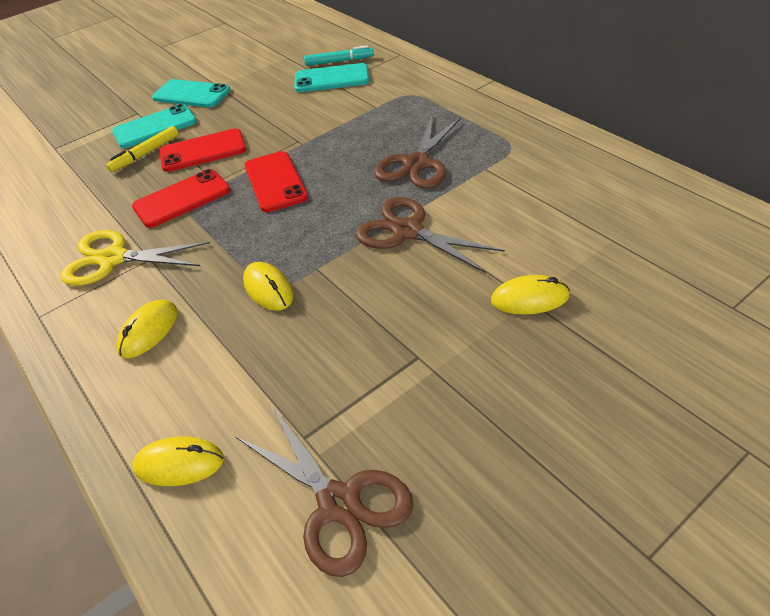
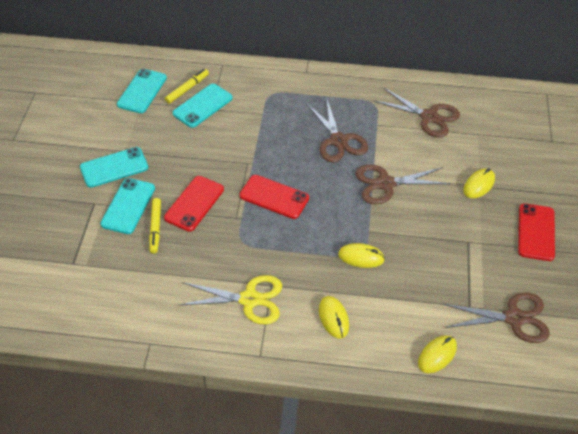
camera: 50 degrees left, 5 degrees up
(113, 258) = (249, 299): yellow scissors -> yellow scissors turned 135 degrees counterclockwise
(182, 199) = (232, 241): red phone -> red phone (536, 232)
(300, 49) = (142, 91): none -> turquoise phone
(339, 61) = (187, 89): turquoise marker -> yellow marker
(565, 190) = (429, 117): none -> brown scissors

